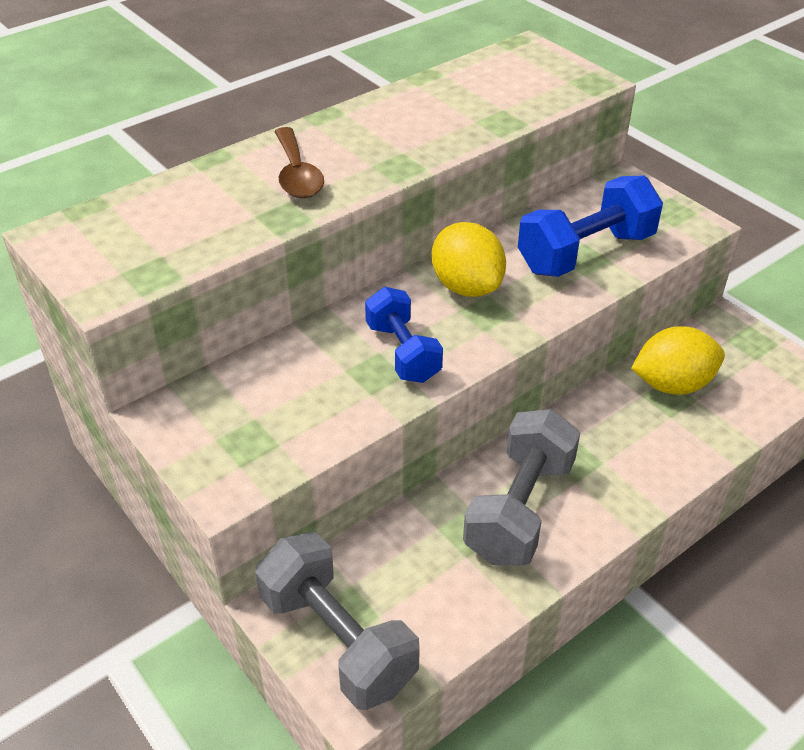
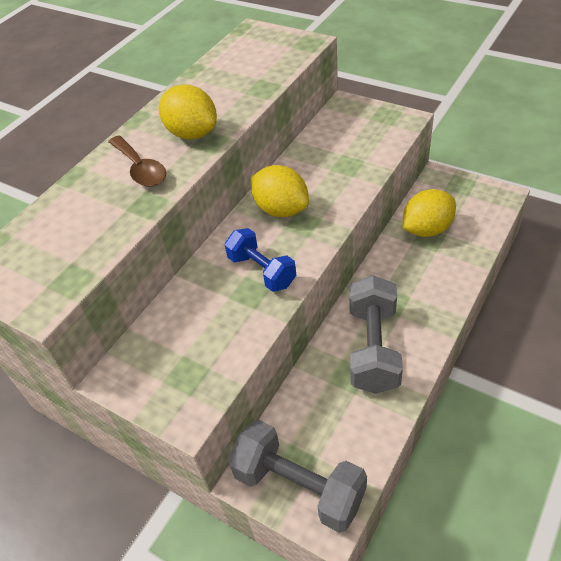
camera: 15 degrees left, 5 degrees up
(382, 151) = (192, 133): none -> yellow lemon
(586, 253) = (346, 161): blue dumbbell -> none

